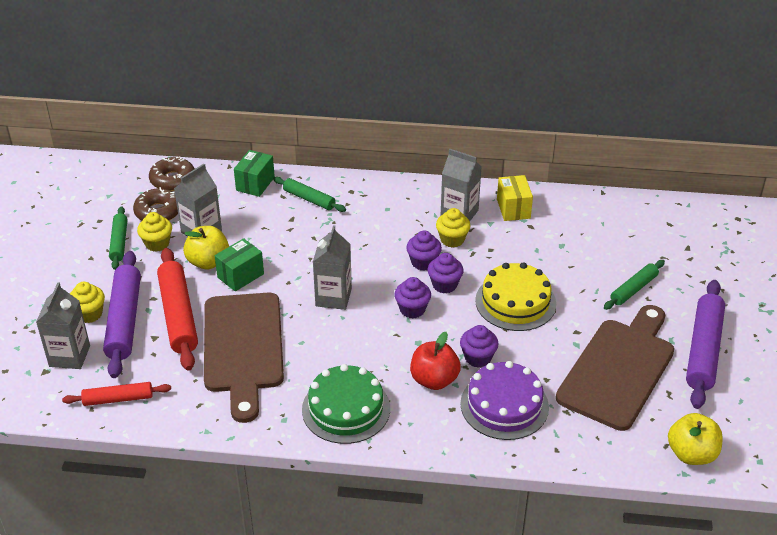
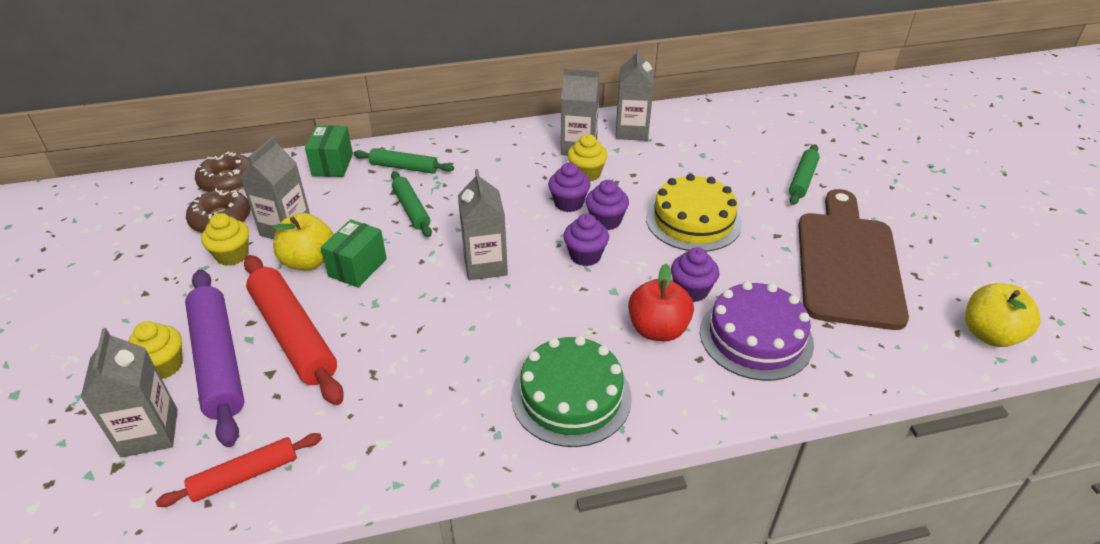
camera: 20 degrees left, 0 degrees up
(119, 242) = (179, 265): green rolling pin -> green rolling pin (411, 209)
(243, 348) = (399, 354): brown cutting board -> none
(513, 209) = (631, 131): yellow box -> grey carton
(703, 350) = (914, 222): purple rolling pin -> none

